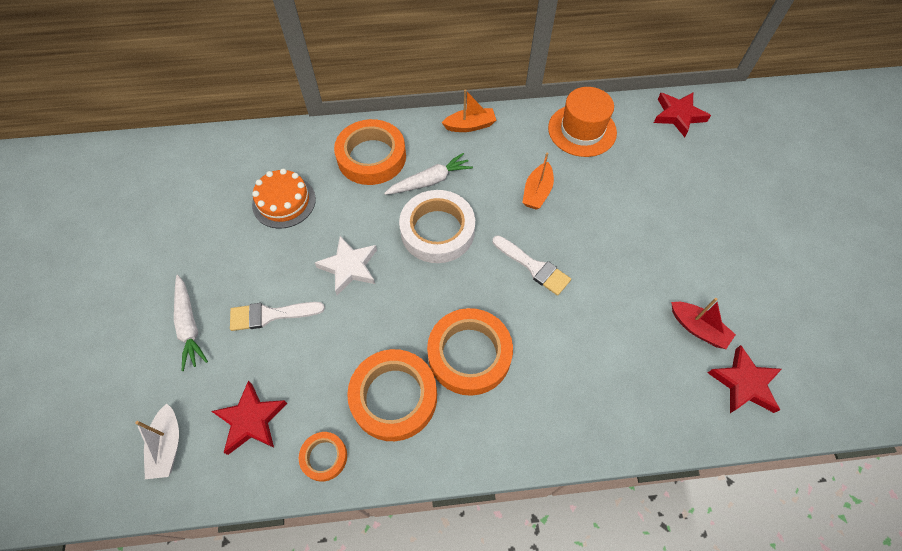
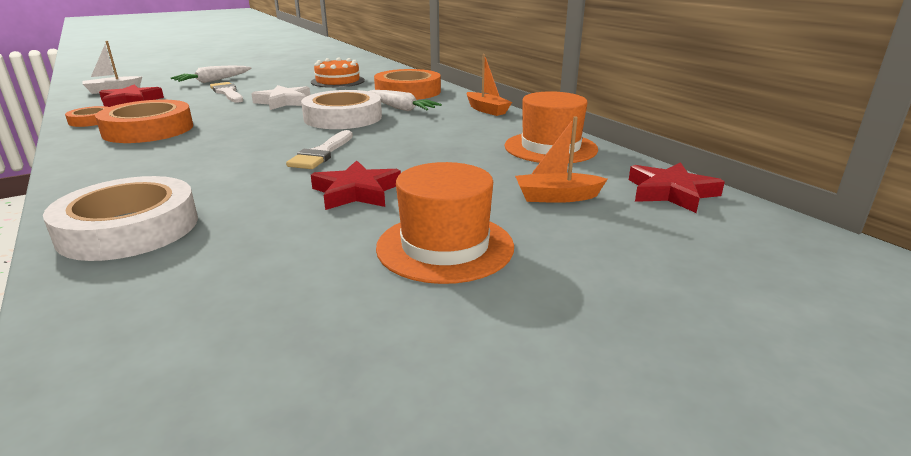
camera: 65 degrees right, 35 degrees down
(469, 354) = (198, 145): orange tape -> none
(537, 192) = (429, 142): orange boat -> orange boat (557, 197)
(640, 402) = (129, 228): none -> white tape
(697, 328) = (265, 252): red boat -> none
(714, 243) = (445, 246): none -> orange hat
(744, 383) = (159, 305): red star -> red star (356, 192)

